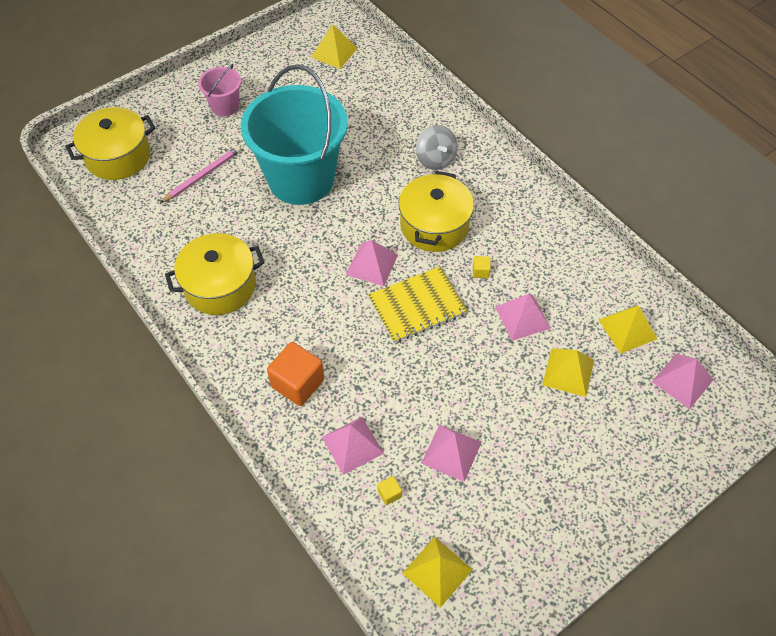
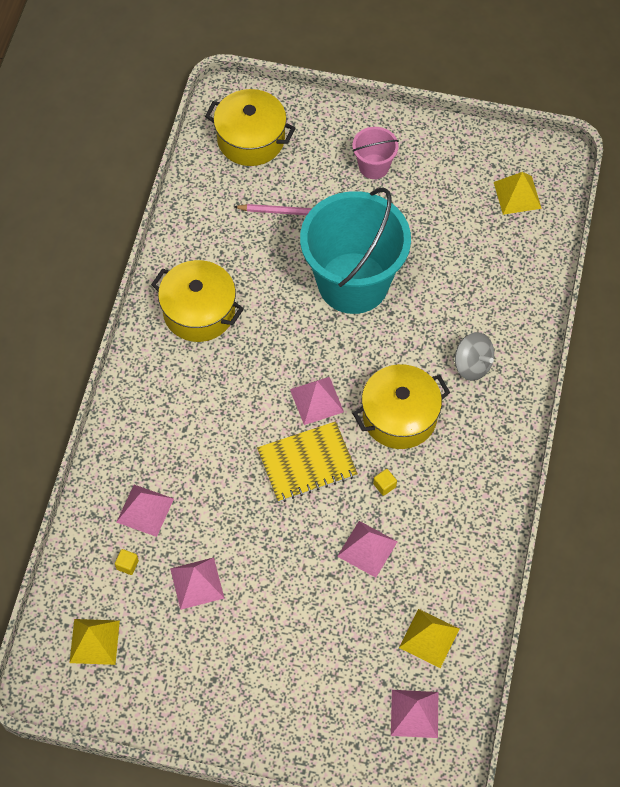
camera: 50 degrees right, 5 degrees up
(298, 383) = (163, 433): orange cube -> none
(417, 306) = (307, 463): yellow notebook -> yellow notebook turned 45 degrees counterclockwise
(435, 159) = (472, 365): grey spinning top -> grey spinning top turned 75 degrees counterclockwise
(568, 372) = (344, 619): yellow pyramid -> none

